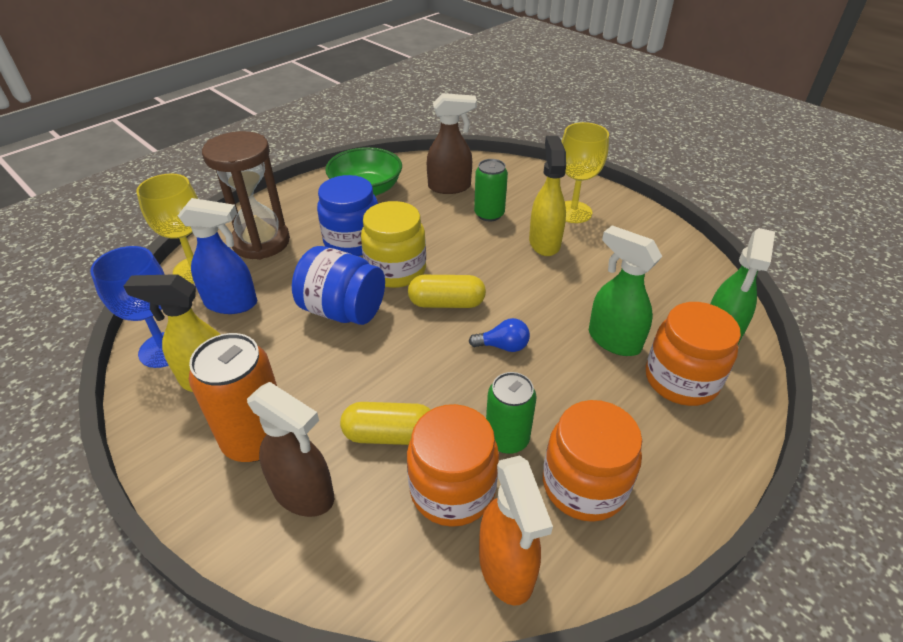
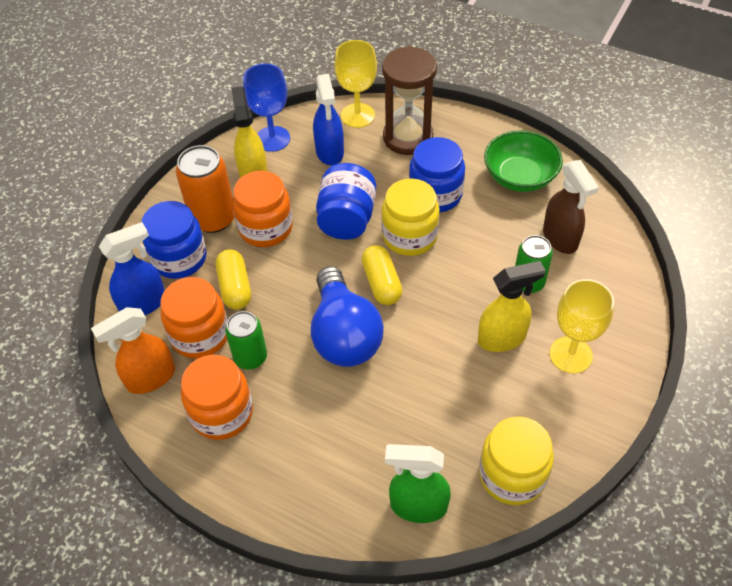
camera: 75 degrees right, 10 degrees up
(304, 493) = (179, 258): brown spray bottle -> blue jar
(365, 557) = (144, 304): none -> blue spray bottle
(503, 346) = (344, 335): blue light bulb -> blue light bulb, size x2.43
(613, 340) = (380, 415): green spray bottle -> none
(681, 380) = (348, 474): orange jar -> orange jar (266, 228)
(688, 271) = (512, 475): none -> yellow jar

